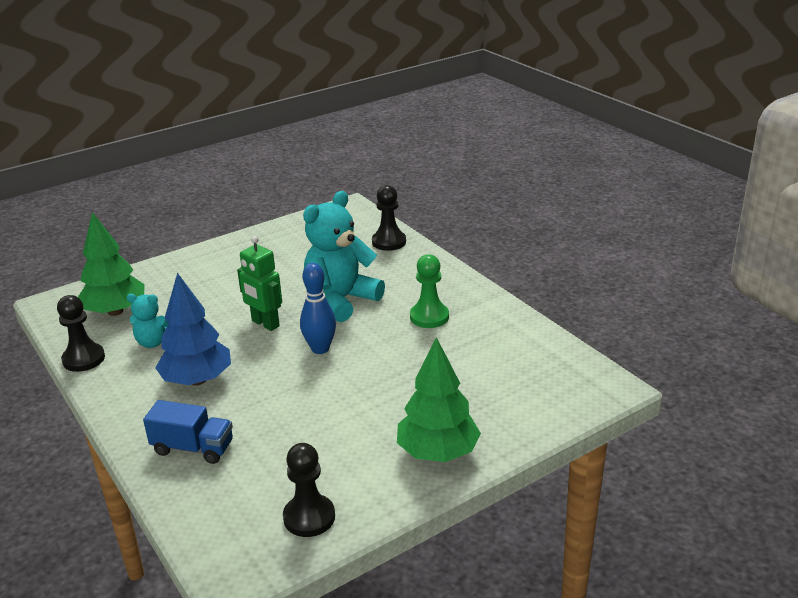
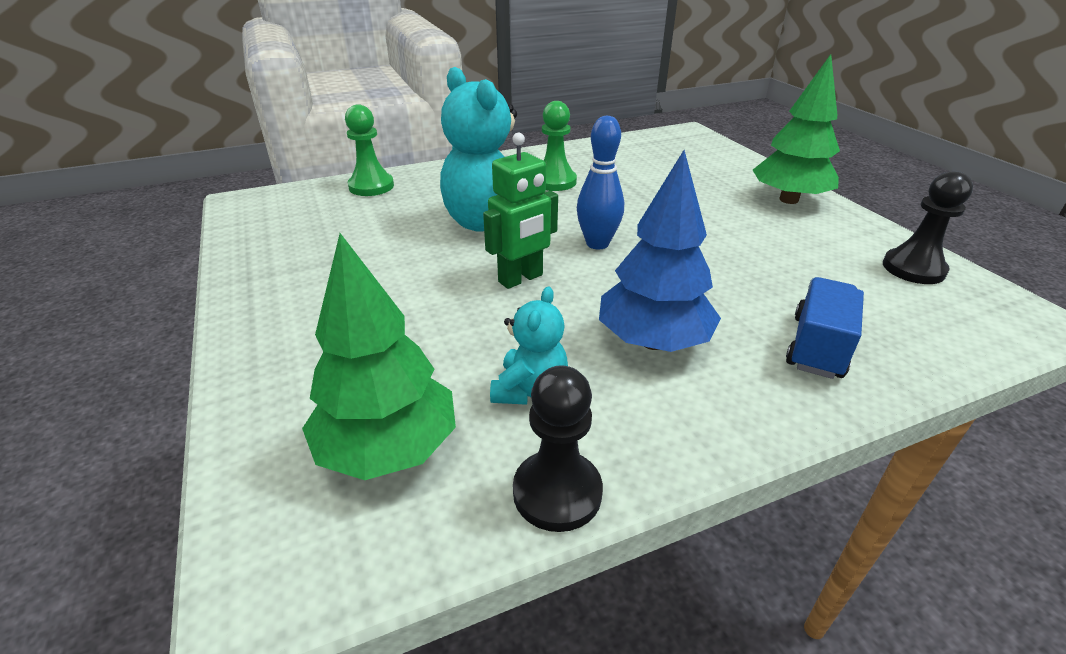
camera: 80 degrees left, 5 degrees up
(389, 242) = (371, 186): black pawn -> green pawn

